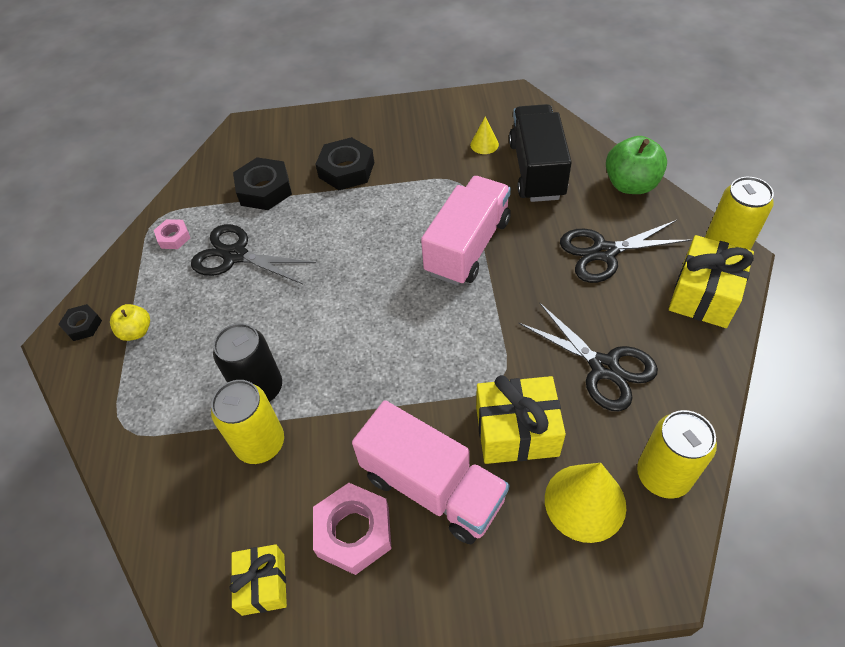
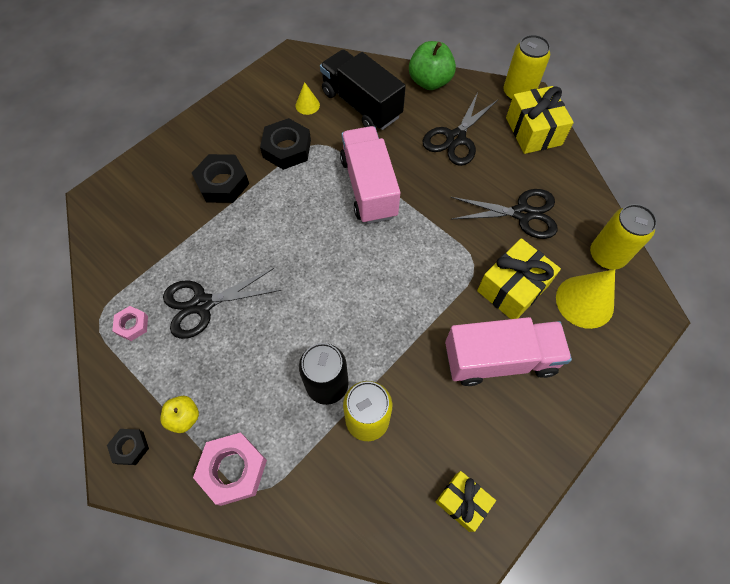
camera: 45 degrees left, 10 degrees up
(264, 190) = (170, 238): black nut -> black nut (287, 149)
(353, 531) = (482, 424): pink nut -> pink nut (233, 470)

